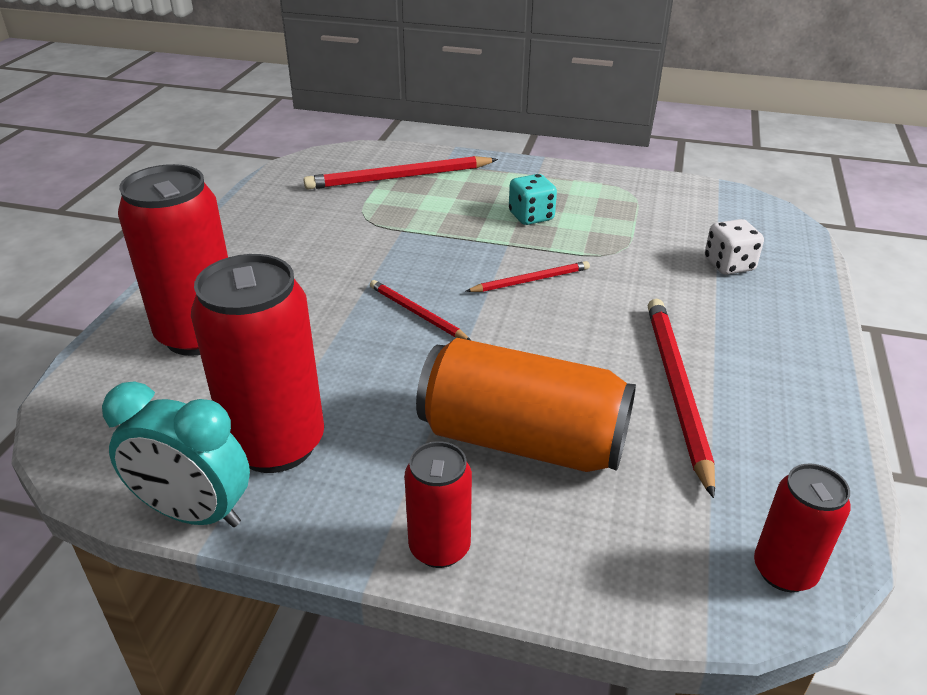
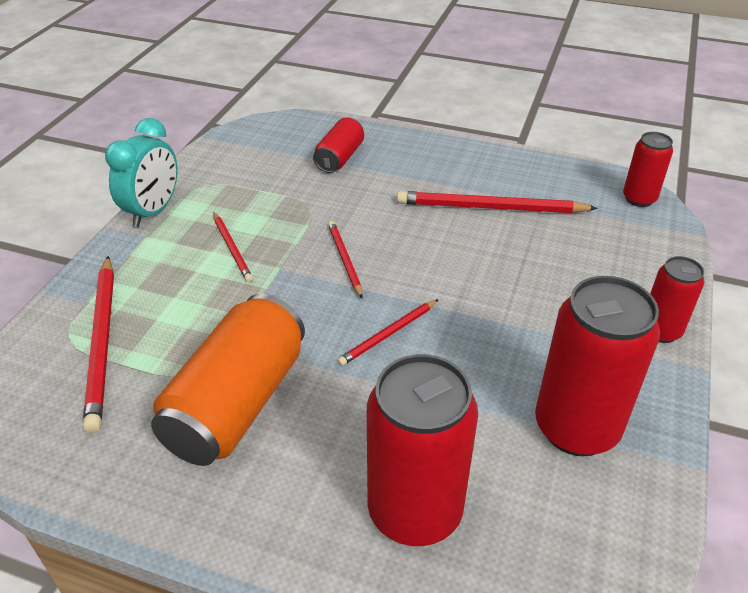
camera: 85 degrees left, 5 degrees up
(194, 513) = (665, 477): turquoise clock -> turquoise clock (153, 211)
(522, 440) = (550, 283): orange can -> orange can (237, 403)
(531, 217) = (232, 248): turquoise dice -> red pencil
(729, 265) = (340, 158): white dice -> red can

